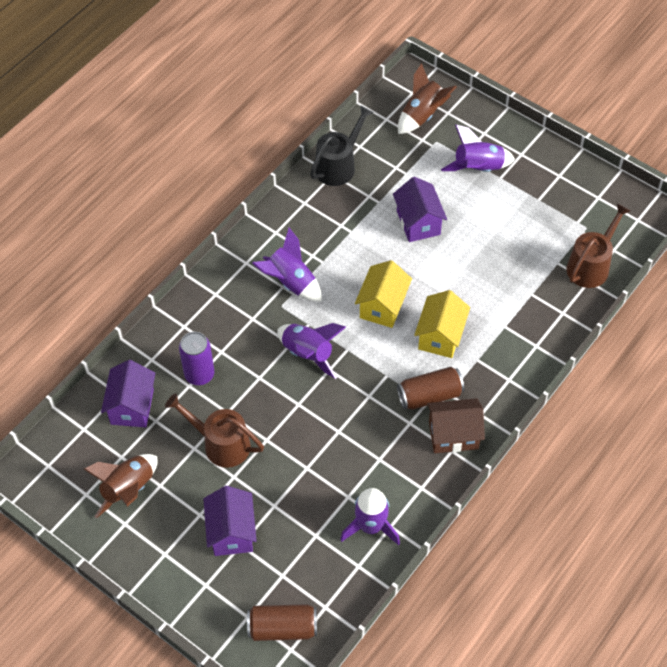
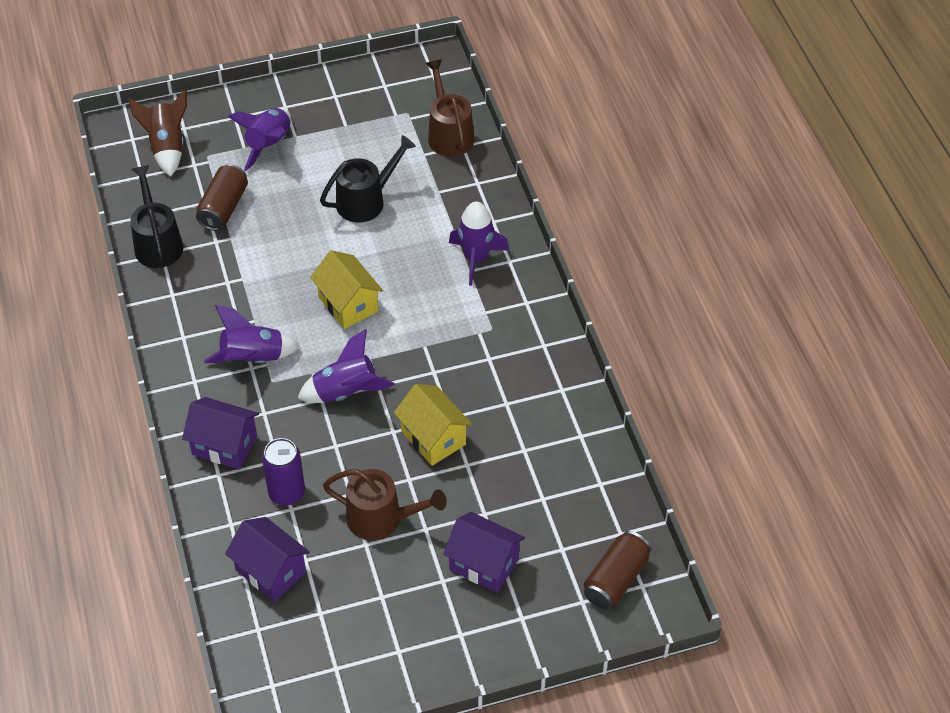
camera: 55 degrees left, 5 degrees down
(128, 490) = (363, 627): brown rocket -> none
(221, 444) = (381, 519): brown watering can -> brown watering can turned 135 degrees counterclockwise
(371, 527) = (569, 451): purple rocket -> purple rocket (476, 259)
(418, 222) = (283, 223): purple house -> purple house (224, 445)
(429, 395) = (474, 327): brown can -> brown can (223, 207)
(440, 336) = (420, 281): yellow house -> yellow house (433, 438)
(453, 435) = (529, 334): brown house -> none
(482, 256) = (366, 201): none -> black watering can

